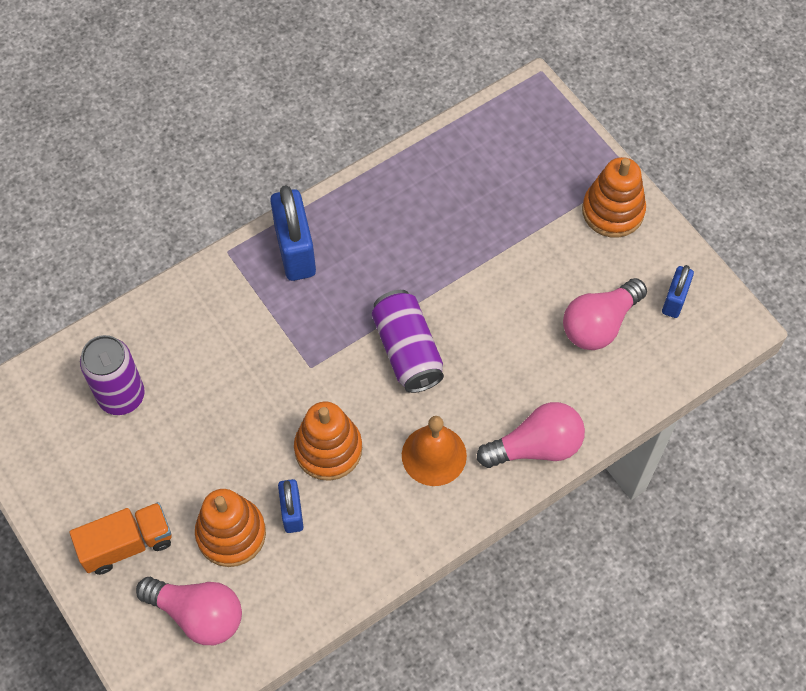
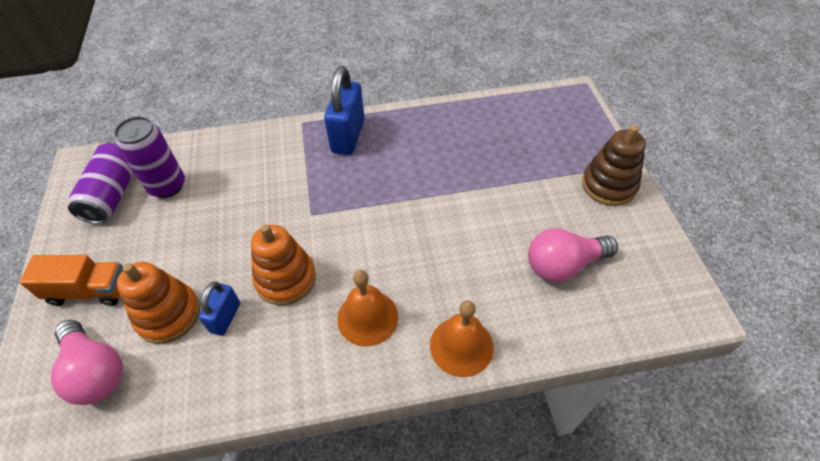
camera: 25 degrees right, 10 degrees down
(407, 350) = (391, 228): purple can -> purple can (114, 194)
(536, 446) = (461, 346): pink light bulb -> orange bell
(613, 211) = (608, 185): orange stacking toy -> brown stacking toy
(674, 300) = (641, 269): blue padlock -> none

